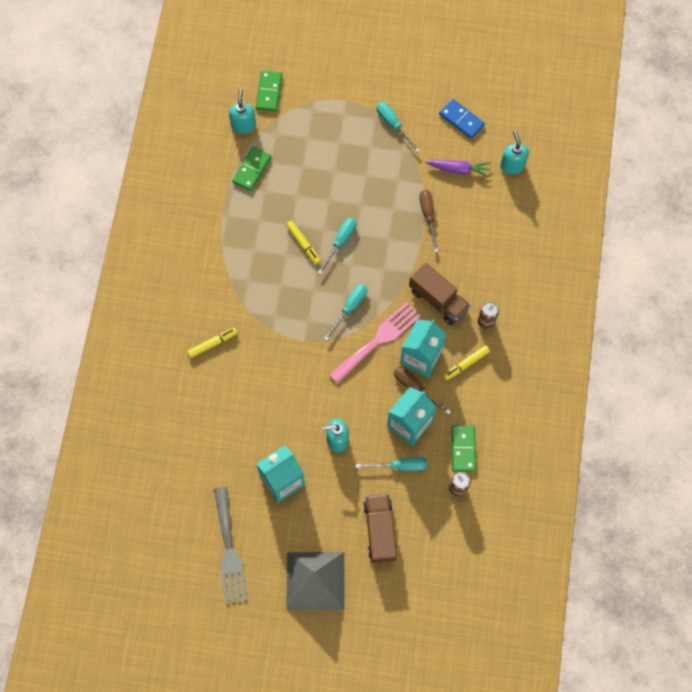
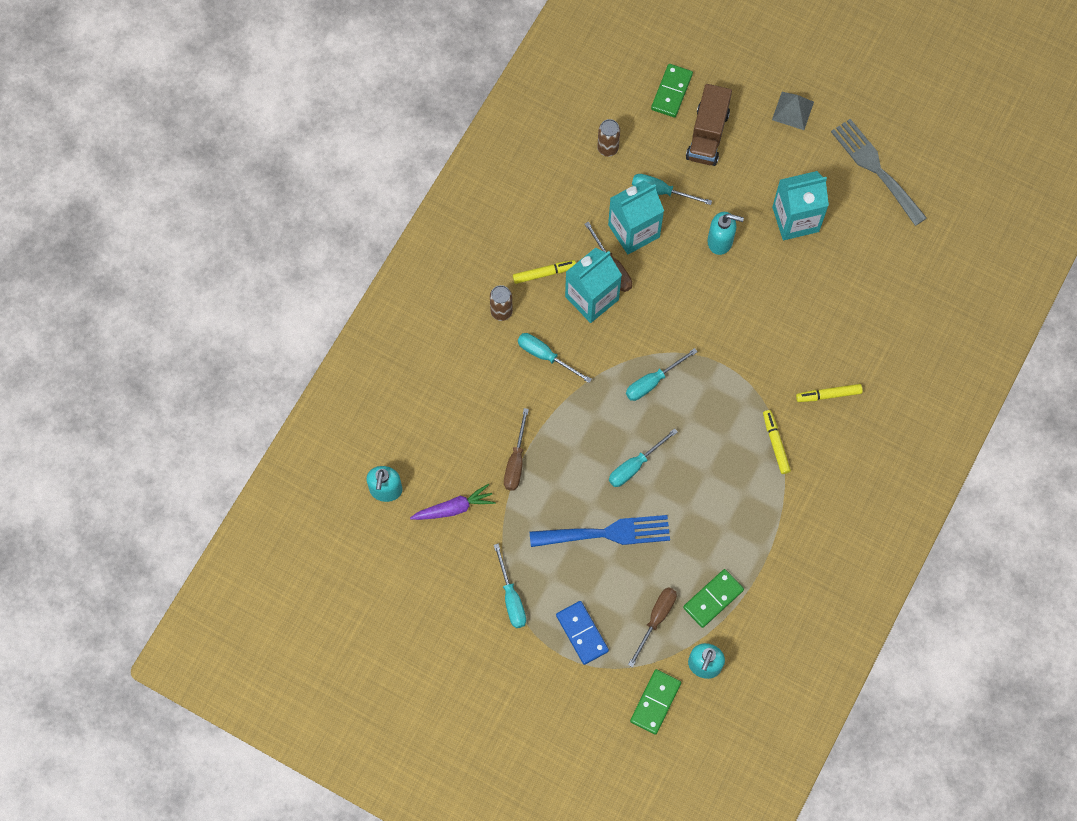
camera: 160 degrees left, 0 degrees up
(229, 551) = (875, 168): grey fork -> grey fork turned 45 degrees counterclockwise
(287, 143) = (656, 619): none -> brown screwdriver
(303, 244) = (681, 479): yellow marker -> yellow marker (775, 443)
(315, 580) = (792, 110): grey pyramid -> grey pyramid, size x0.53
(343, 189) = (607, 533): none -> blue fork
(378, 340) = (633, 334): pink fork -> none
(438, 300) = (545, 356): brown truck -> turquoise screwdriver
(458, 169) = (454, 508): purple carrot -> purple carrot turned 135 degrees clockwise
(461, 120) = (422, 573): blue domino -> blue domino (582, 633)
(463, 449) = (585, 186): green domino -> green domino (671, 92)

